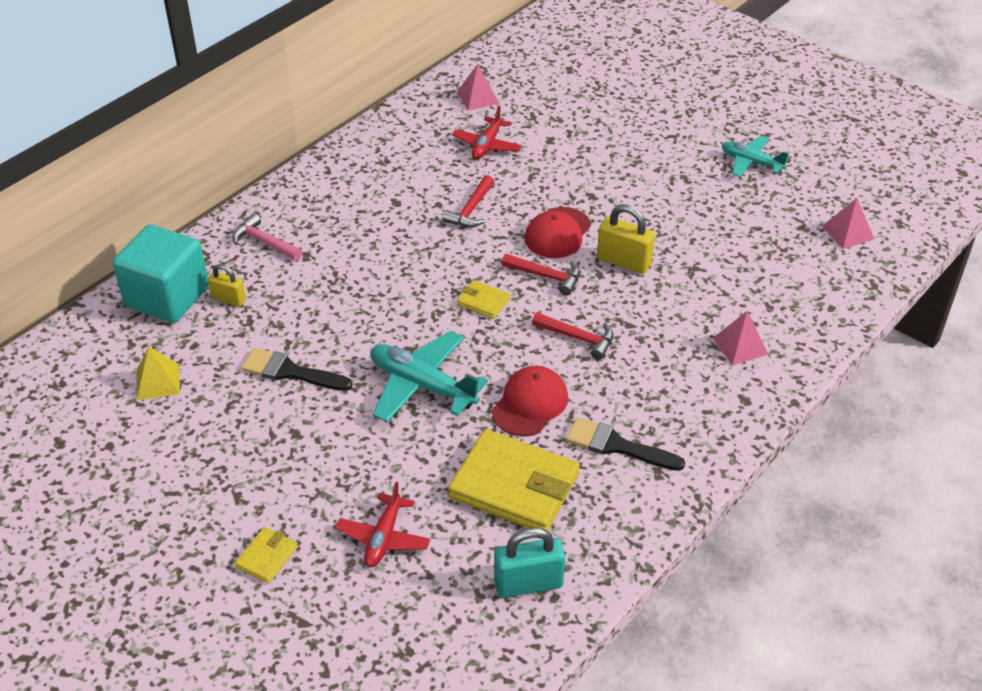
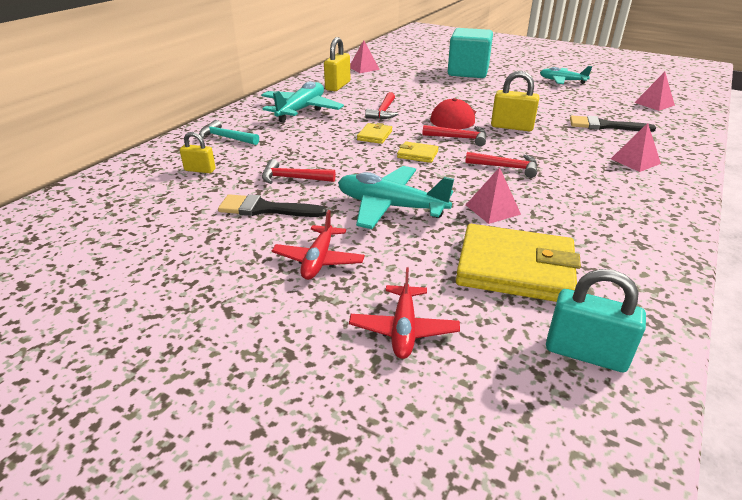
camera: 10 degrees left, 10 degrees down
(158, 381) = (135, 227): yellow pyramid -> none
(167, 297) = (144, 173): turquoise cube -> turquoise cube (468, 72)
(264, 242) = (226, 138): pink hammer -> turquoise hammer
(267, 557) = (273, 366): yellow wallet -> yellow wallet (375, 135)
(328, 326) = (292, 178): none -> red hammer
(366, 193) = (301, 110): none -> turquoise plane
(428, 141) = (338, 86): none -> yellow padlock
(487, 145) = (380, 85): red plane -> red plane (319, 260)
(528, 584) = (585, 353): turquoise padlock -> turquoise padlock turned 45 degrees clockwise
(530, 404) = (492, 209): red cap -> pink pyramid
(617, 446) = (589, 229): black brush -> black brush (604, 126)

